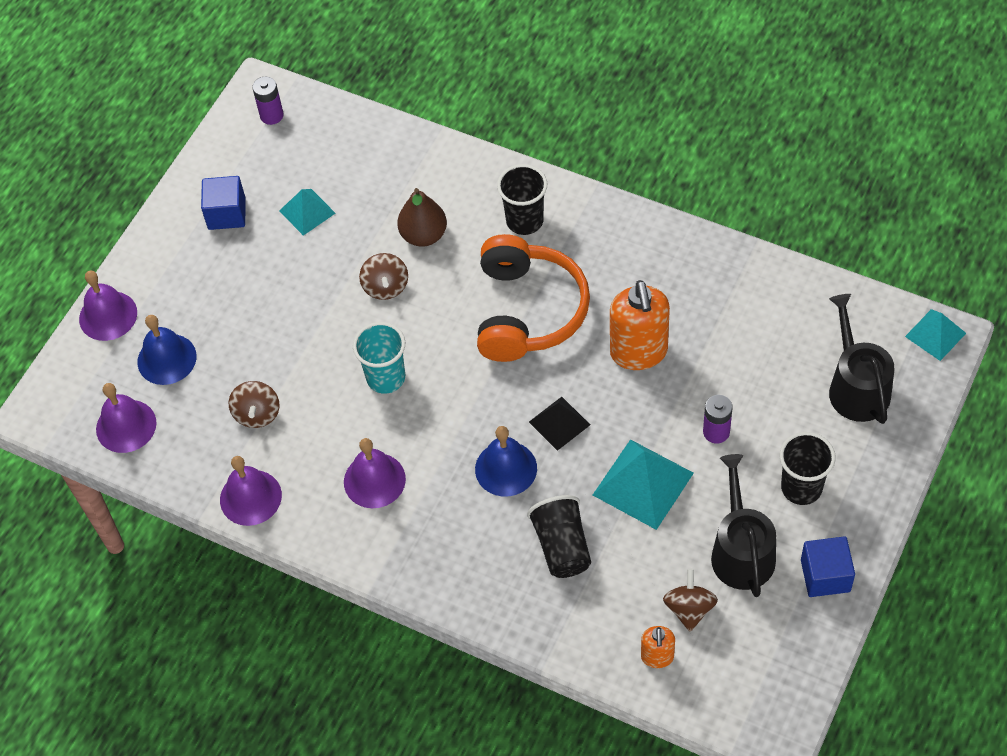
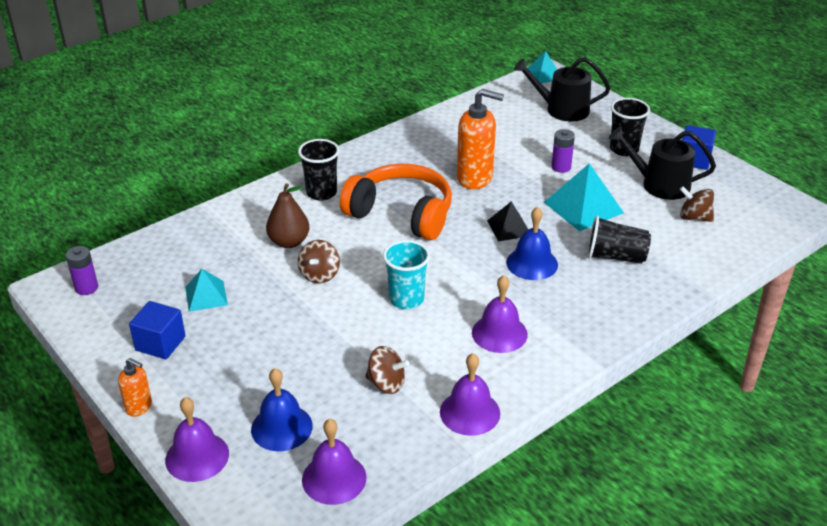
camera: 70 degrees left, 20 degrees down
(385, 287) = (319, 275): brown spinning top -> brown spinning top turned 90 degrees clockwise
(657, 657) = (727, 242): orange soap dispenser -> orange soap dispenser (139, 407)

